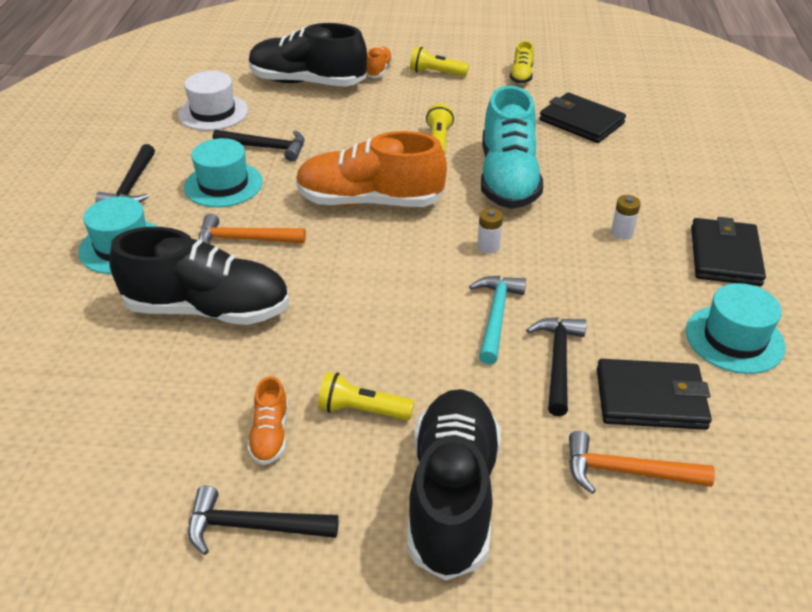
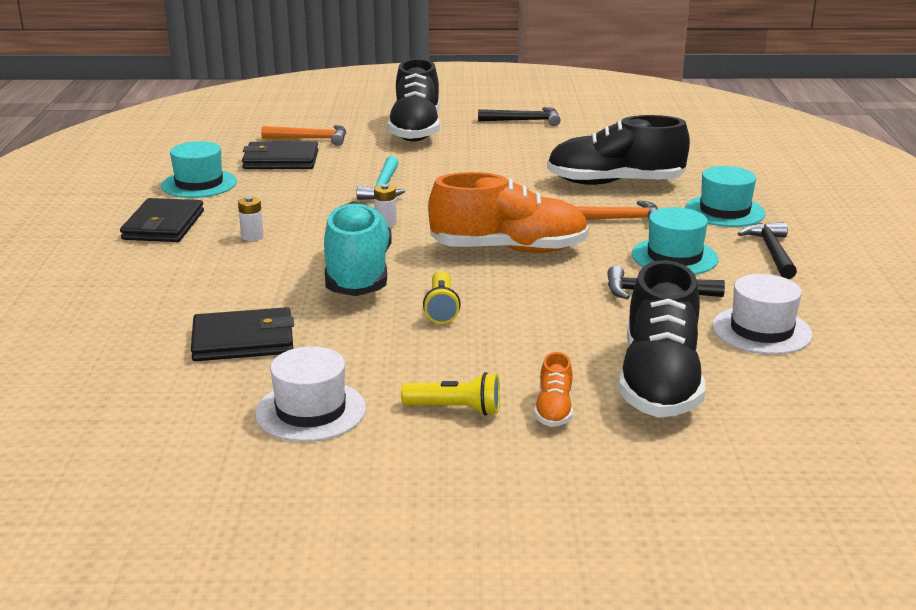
camera: 175 degrees right, 15 degrees down
(270, 435) = (531, 142): orange shoe -> none
(307, 82) = (659, 382): black shoe -> black shoe turned 90 degrees clockwise
(362, 410) = (476, 151): yellow flashlight -> none
(521, 75) = (311, 411): yellow shoe -> white hat
(557, 362) = (340, 171): black hammer -> none
(581, 122) = (243, 340): black wallet -> black wallet turned 45 degrees counterclockwise

